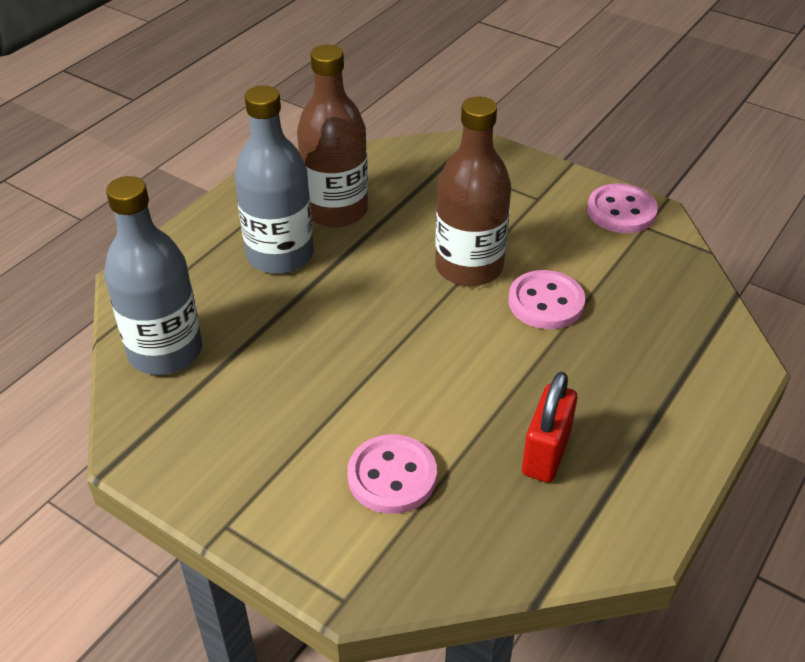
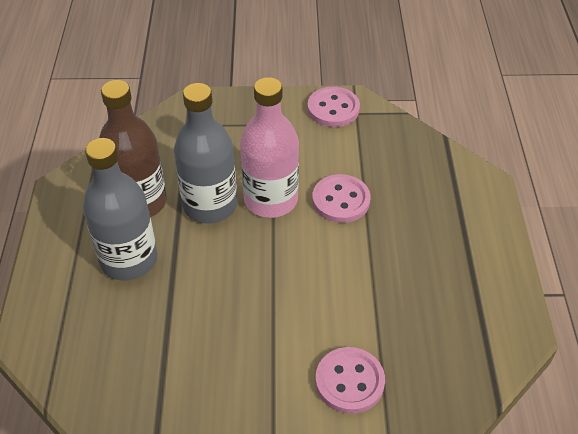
camera: 35 degrees left, 5 degrees up
(165, 351) = (109, 385): grey bottle -> grey bottle (210, 205)
(469, 267) = (271, 200): brown bottle -> pink bottle
(546, 454) = (426, 308): red padlock -> none

